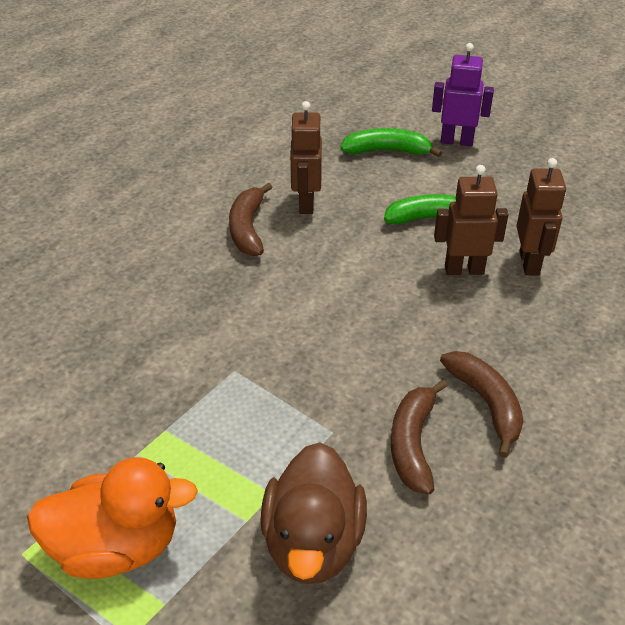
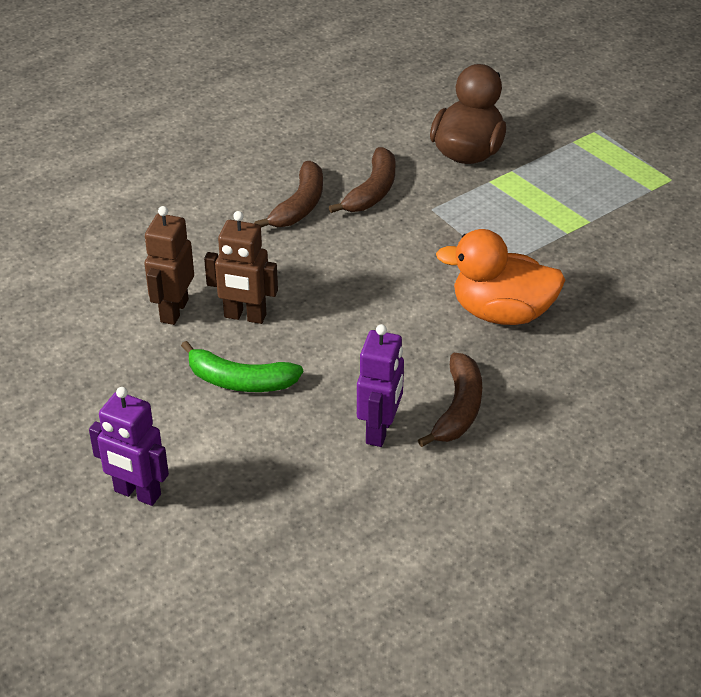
camera: 165 degrees left, 0 degrees up
(117, 547) = (604, 171): orange duck -> orange duck (501, 312)
(305, 203) = (380, 430): brown robot -> purple robot
(387, 151) = (240, 495): green banana -> none
(486, 403) = (299, 205): brown banana -> brown banana turned 150 degrees counterclockwise

